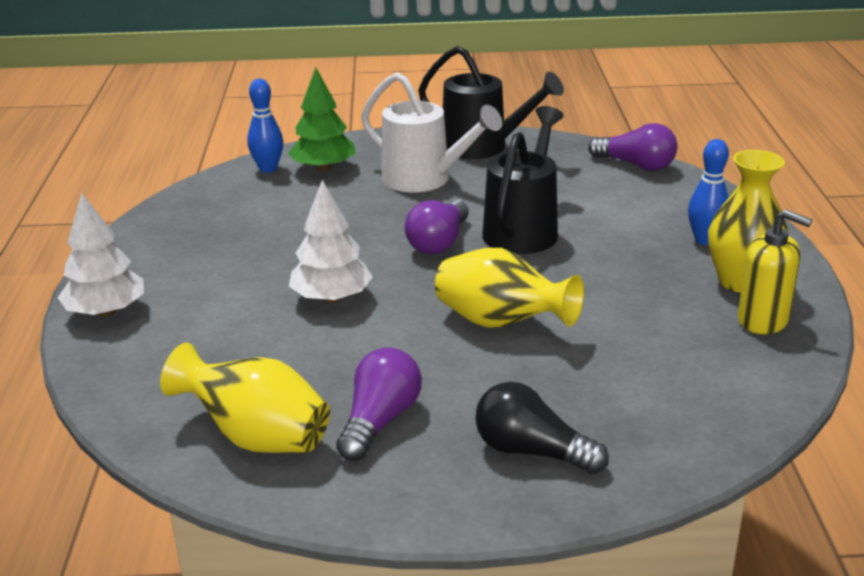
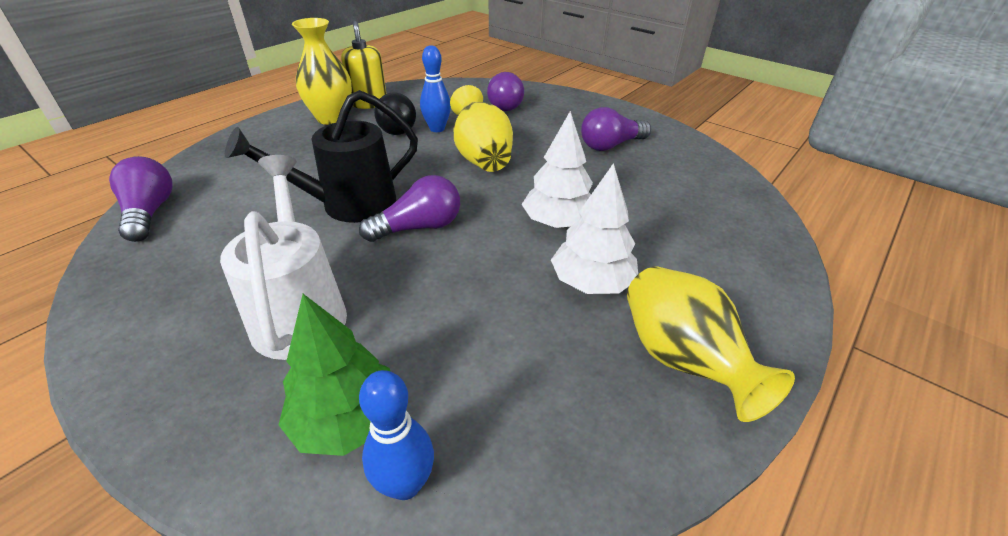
camera: 140 degrees left, 10 degrees up
(106, 312) = (761, 310): white tree -> white tree (591, 283)
(256, 437) = (683, 165): yellow vase -> yellow vase (681, 360)
(484, 147) = (159, 325): black watering can -> none
(532, 451) = (557, 110): black light bulb -> black light bulb (395, 127)
(620, 417) = (502, 104): none -> purple light bulb
(705, 240) = (285, 142): blue bowling pin -> blue bowling pin (437, 129)

